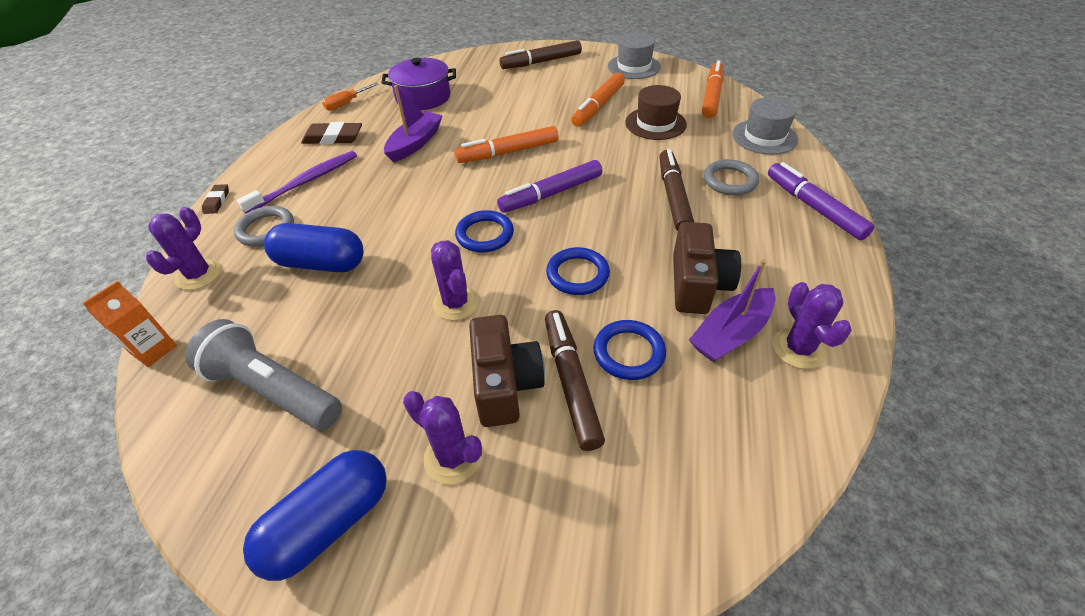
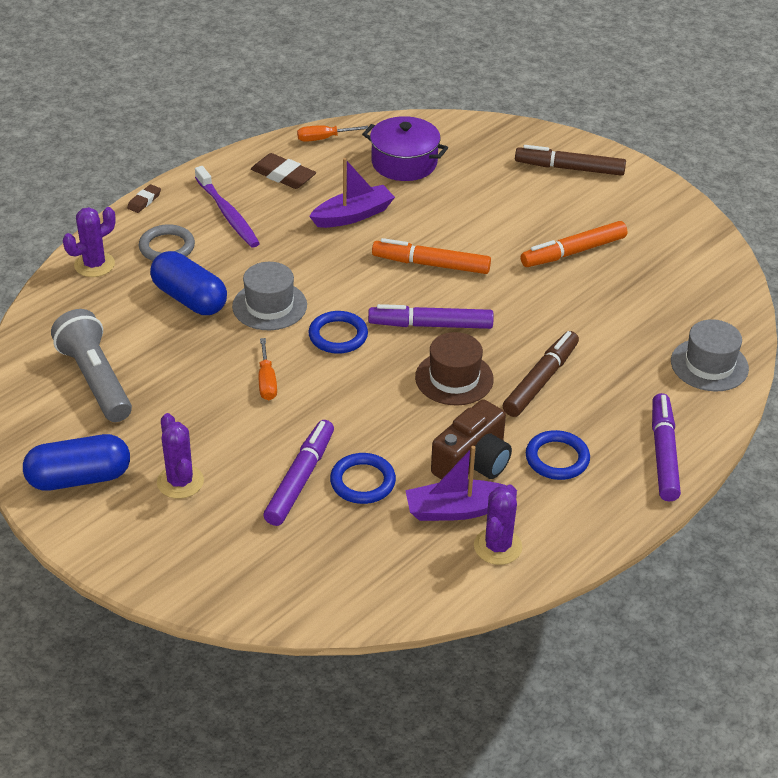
camera: 30 degrees right, 5 degrees down
(154, 349) = (34, 311): orange carton -> none
(306, 182) = (228, 214): purple toothbrush -> purple toothbrush turned 75 degrees clockwise
(456, 303) = (267, 381): purple cactus -> orange screwdriver
(505, 384) = (253, 456): brown camera -> none
(571, 383) = (300, 479): brown marker -> purple marker
(577, 274) = (383, 406): blue ring -> blue ring (557, 458)
(634, 66) = (668, 219): grey hat -> grey hat (269, 306)
(655, 123) = (611, 298): brown hat -> brown hat (454, 378)
(711, 96) = (712, 294): orange marker -> none
(729, 181) = (614, 391): grey ring -> none

